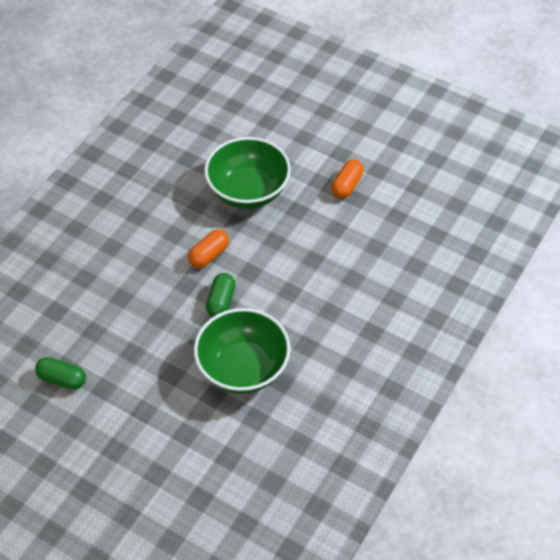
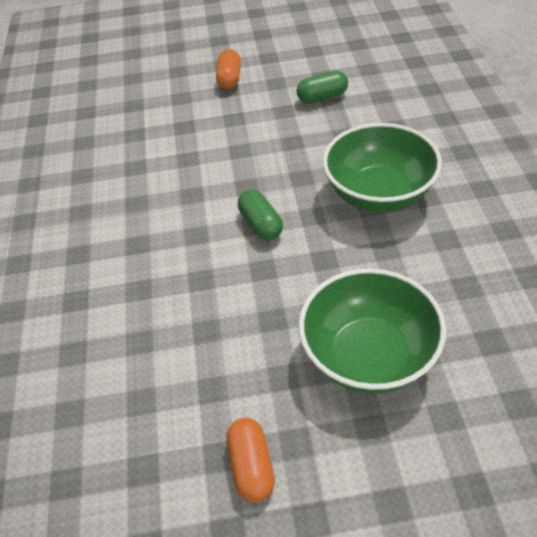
camera: 145 degrees right, 5 degrees down
(209, 255) = (324, 255): orange capsule -> orange capsule (229, 79)
(243, 368) = (181, 191): green bowl -> green bowl (379, 194)

